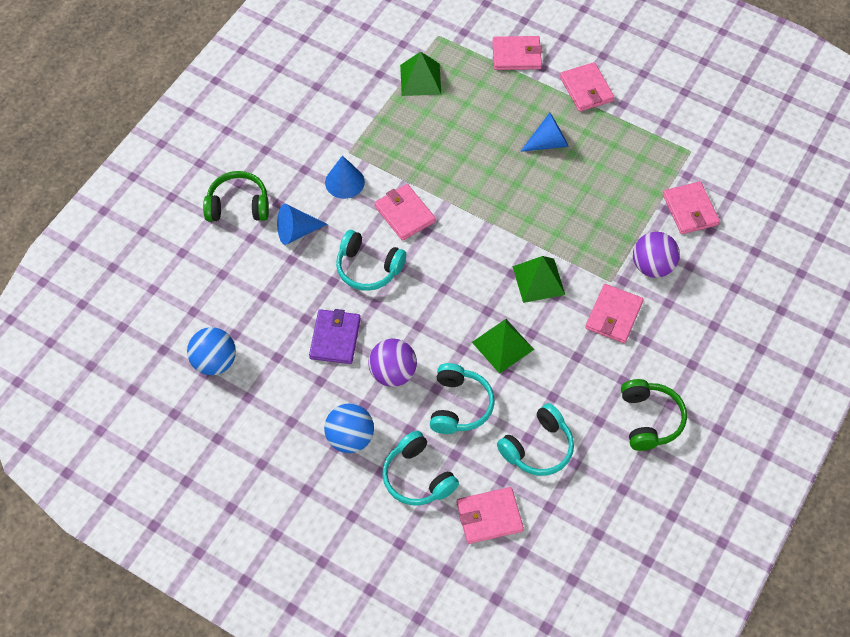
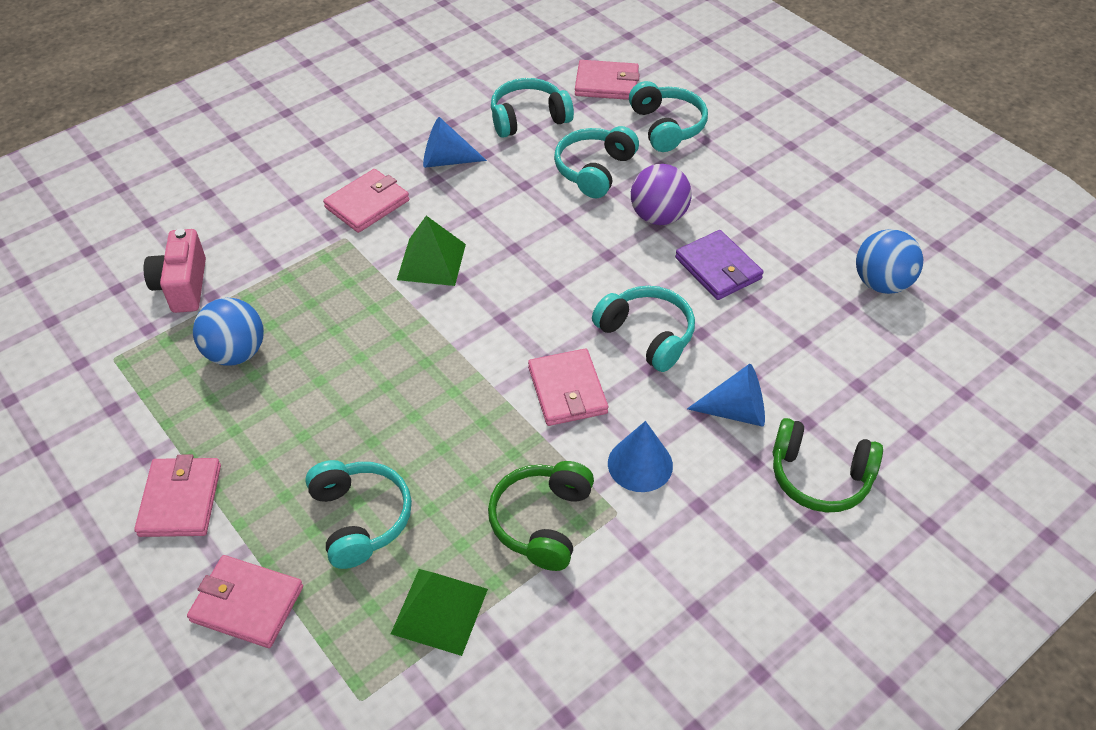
camera: 160 degrees left, 10 degrees down
(335, 338) = (718, 268): purple wallet -> purple wallet turned 60 degrees counterclockwise
(350, 438) = (729, 173): blue ball -> blue ball (236, 353)
(485, 108) = (360, 518): none -> turquoise headphones
(503, 345) = (515, 209): green pyramid -> none
(548, 143) = (300, 431): blue cone -> blue cone (446, 160)
(649, 419) = (398, 111): green headphones -> green headphones (542, 521)
(652, 266) = (283, 238): purple ball -> none
(690, 210) = (183, 286): pink wallet -> pink camera

